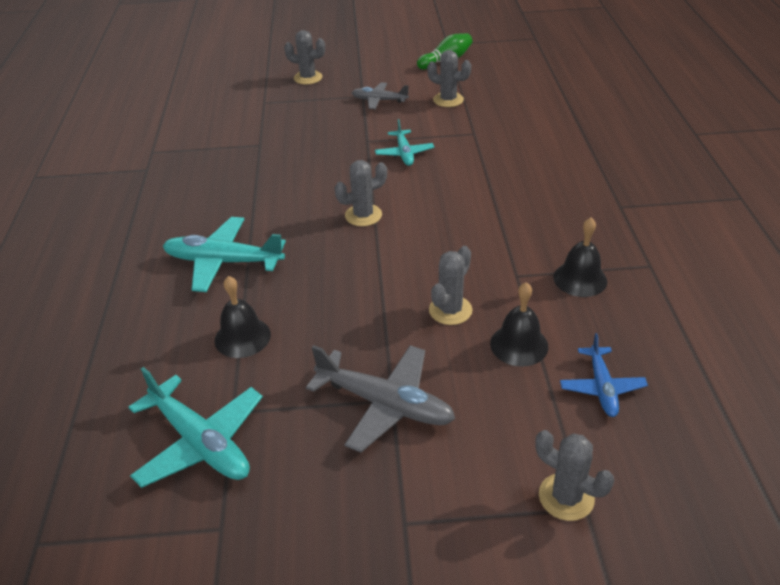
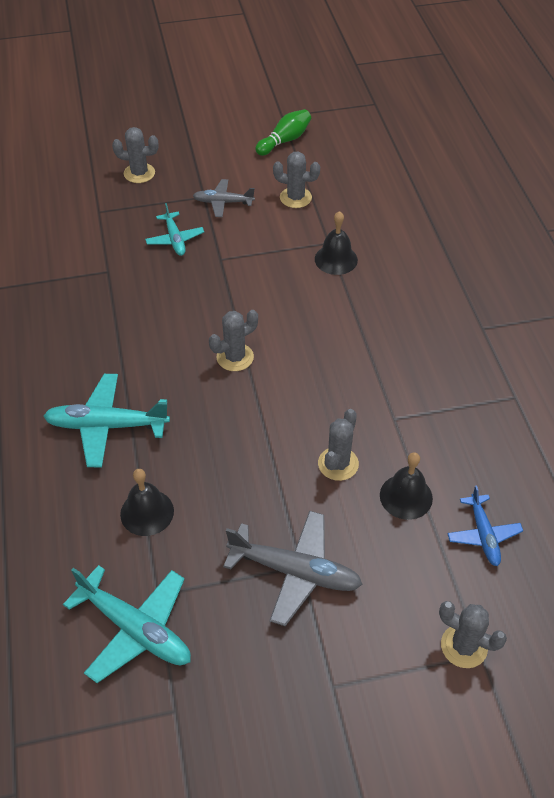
camera: 10 degrees left, 10 degrees up
(404, 153) = (262, 274): turquoise plane -> turquoise plane (175, 239)
(580, 279) = (453, 417): black bell -> black bell (336, 259)

